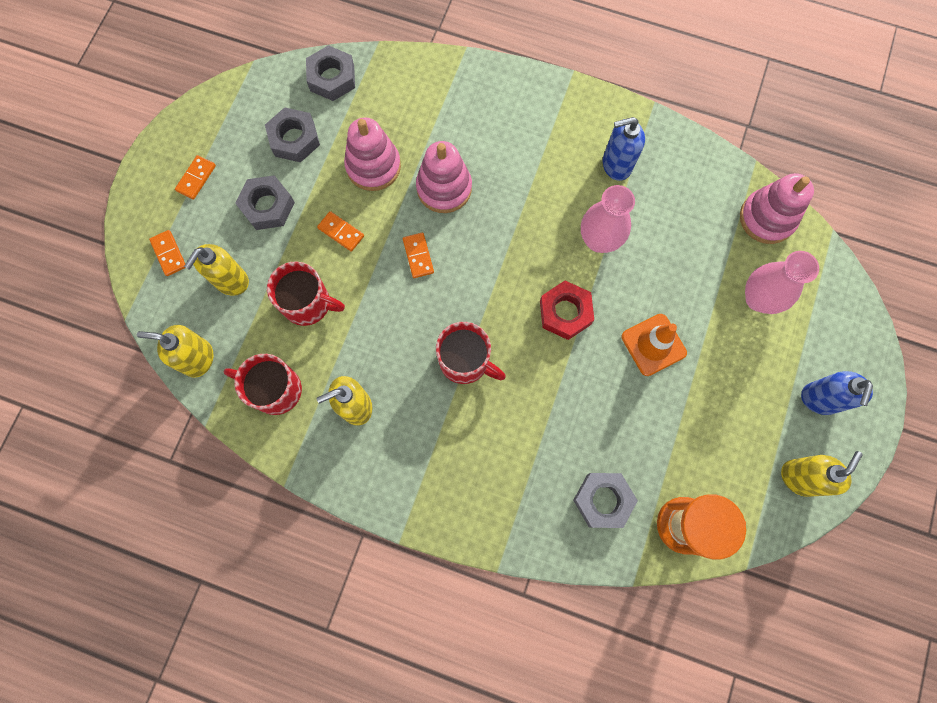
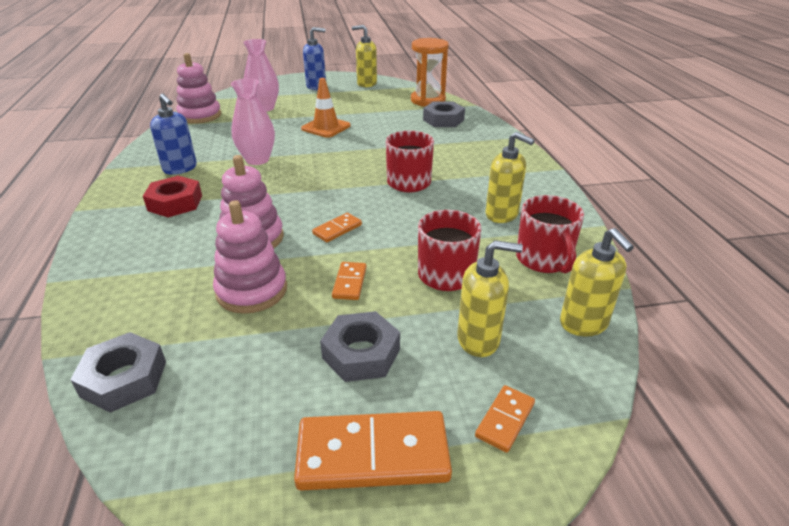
camera: 120 degrees left, 40 degrees down
(196, 178) = (373, 454): orange domino -> orange domino, size x1.97
(294, 139) = (246, 373): grey nut -> none
(565, 312) = (330, 157): red nut -> red nut (175, 203)

